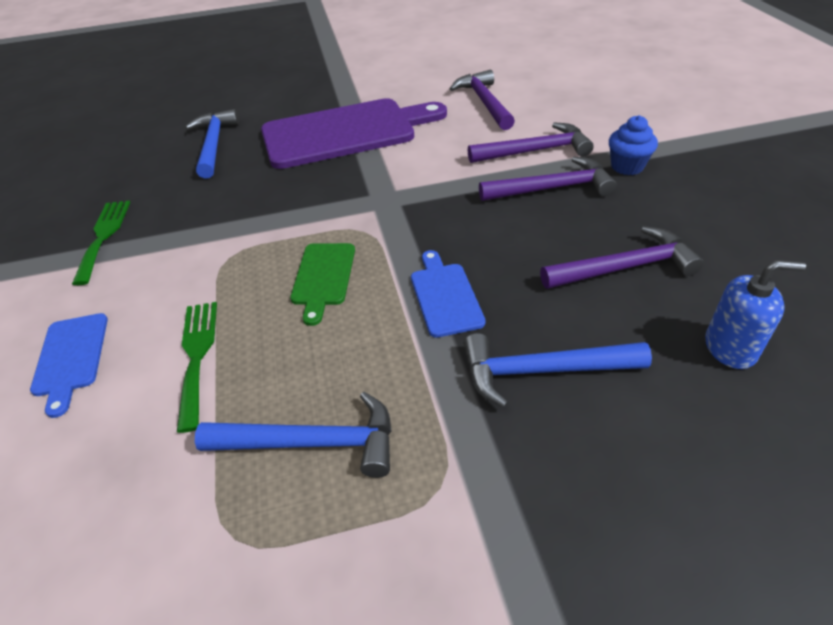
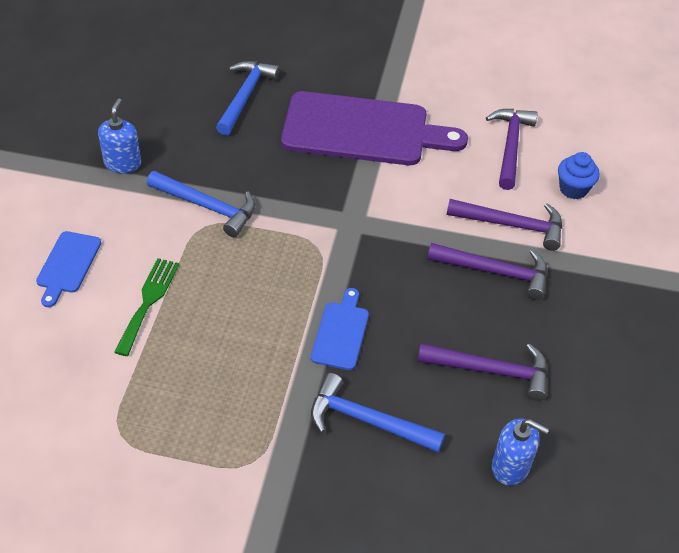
camera: 20 degrees right, 5 degrees up
(103, 236) = (122, 163): green fork -> blue soap dispenser
(312, 443) = (191, 398): blue hammer -> blue hammer (207, 207)
(323, 277) = (263, 276): green cutting board -> none
(627, 166) = (578, 278): blue cupcake -> blue cupcake (573, 189)

